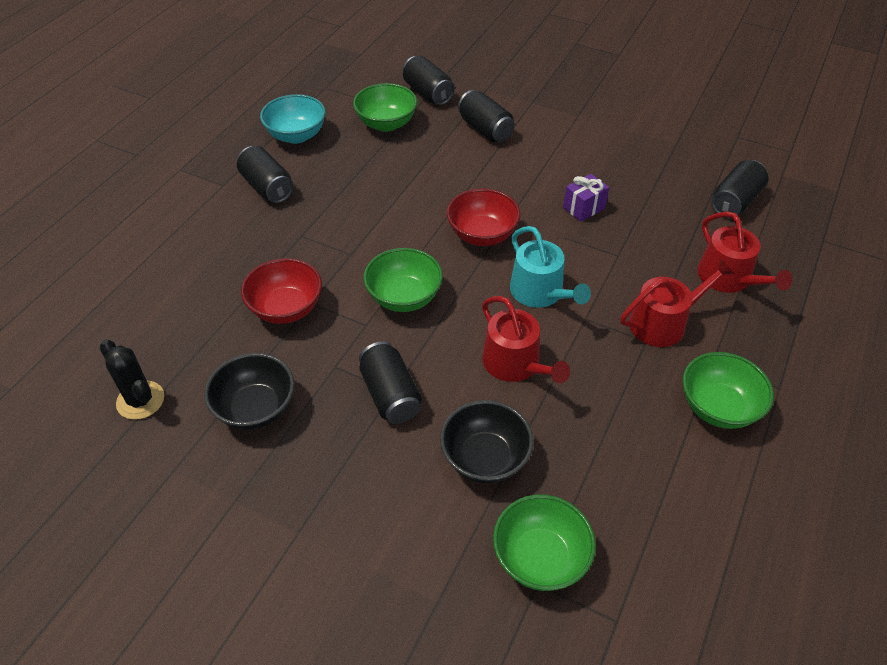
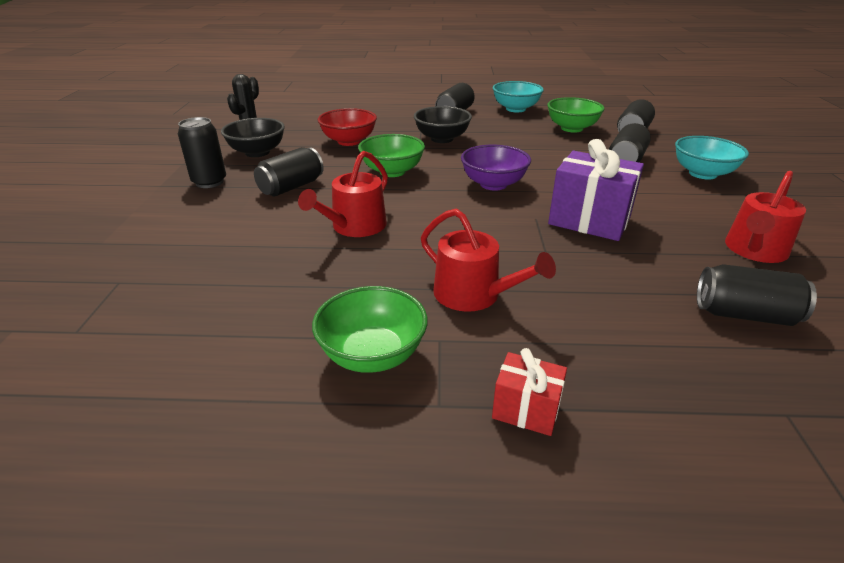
camera: 65 degrees right, 15 degrees down
(324, 474) = (209, 182): none -> black can
(482, 235) = (493, 184): red bowl -> purple bowl
(485, 458) = (244, 234): black bowl -> black bowl (442, 139)
(539, 104) = (702, 174): none -> turquoise bowl
(540, 292) = (450, 221): turquoise watering can -> none
(540, 558) = (145, 278): green bowl -> none
(584, 208) = (589, 221): purple gift -> purple gift, size x1.88
(728, 278) = (594, 331): red watering can -> red watering can (754, 250)
(794, 347) = (526, 410): none -> red gift

